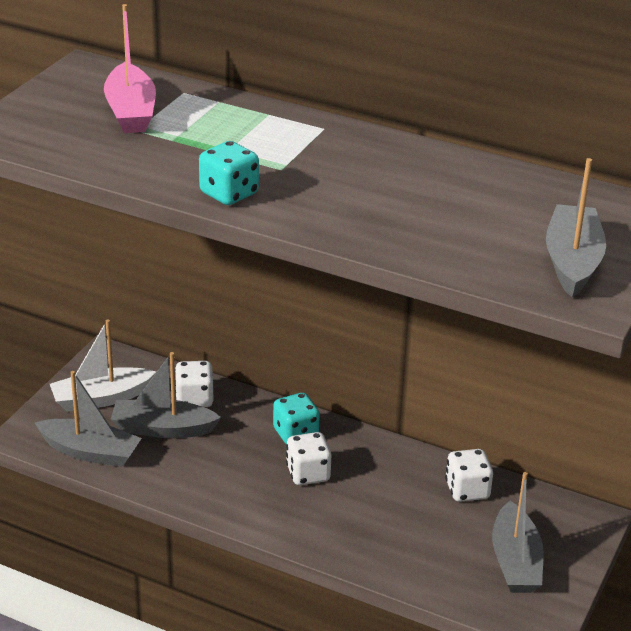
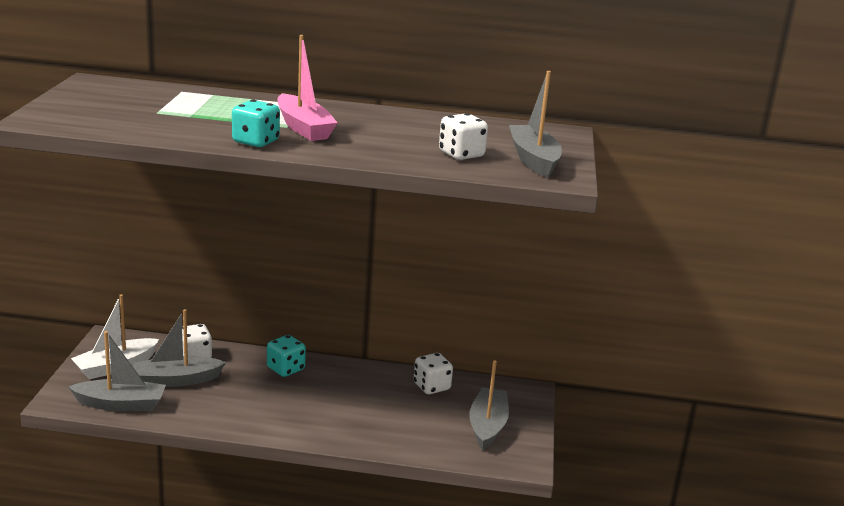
camera: 20 degrees left, 10 degrees down
(131, 112) = (146, 103): pink boat -> pink boat (303, 128)
(308, 474) = (307, 393): white dice -> white dice (461, 154)
(515, 561) = (487, 426): grey boat -> grey boat turned 150 degrees counterclockwise

